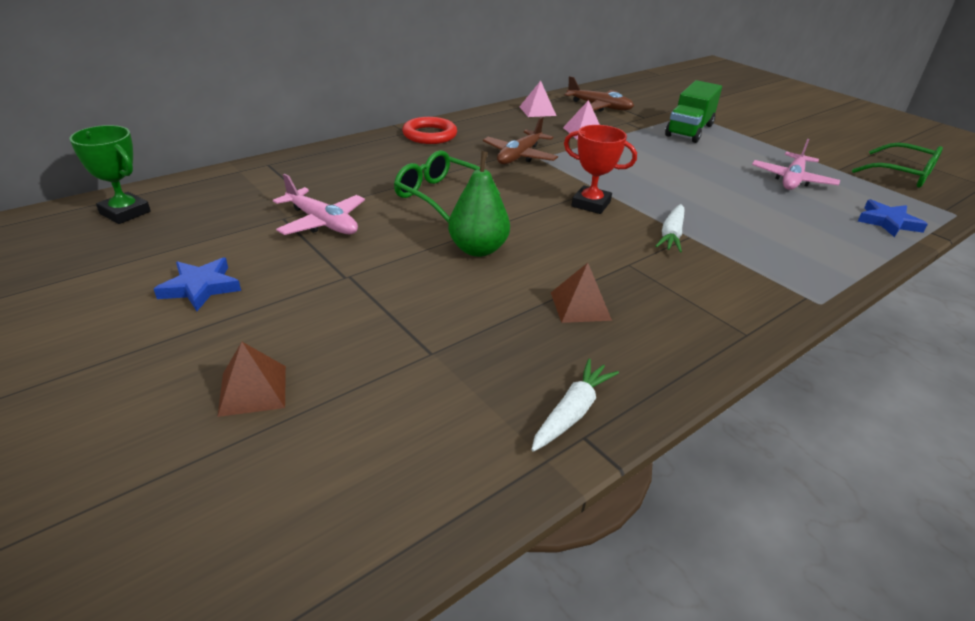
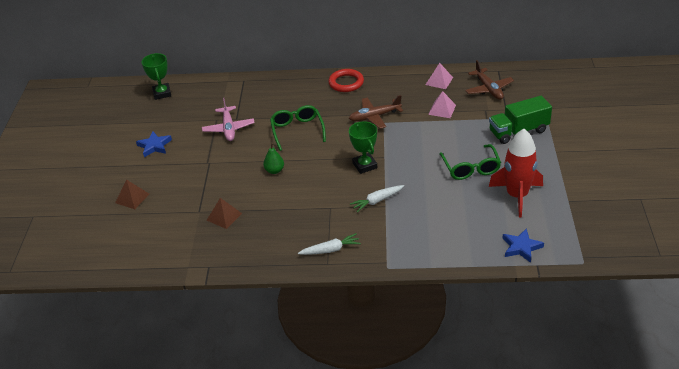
camera: 45 degrees right, 5 degrees up
(478, 249) = (274, 170): green pear -> green pear, size x0.64
(572, 412) = (216, 257): white carrot -> white carrot (330, 250)
(580, 306) = (278, 218): brown pyramid -> brown pyramid (224, 216)
(591, 204) = (364, 165): red trophy -> green trophy
(792, 180) = (517, 196): pink plane -> red rocket
(902, 174) = (610, 222): green glasses -> green glasses (470, 168)

